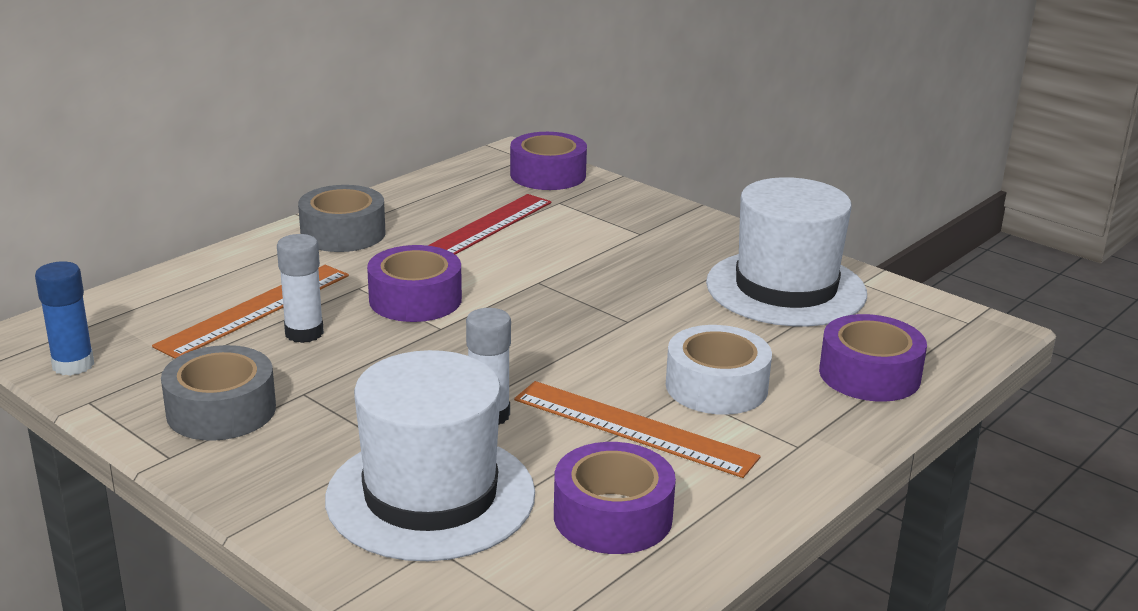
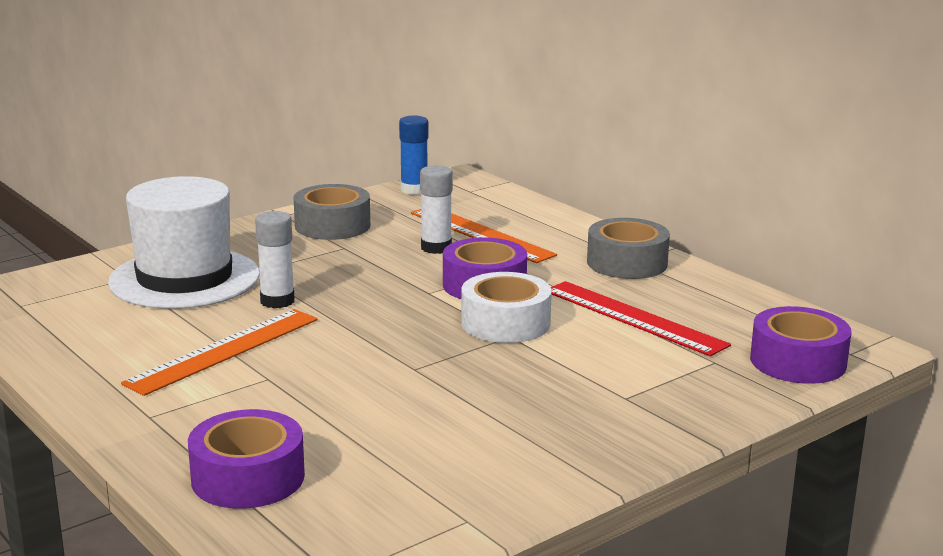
camera: 100 degrees right, 5 degrees down
(613, 516) = (113, 331): purple tape -> none
(716, 386) = (269, 393): white tape -> white tape (505, 323)
(786, 288) = (463, 464): white hat -> none

